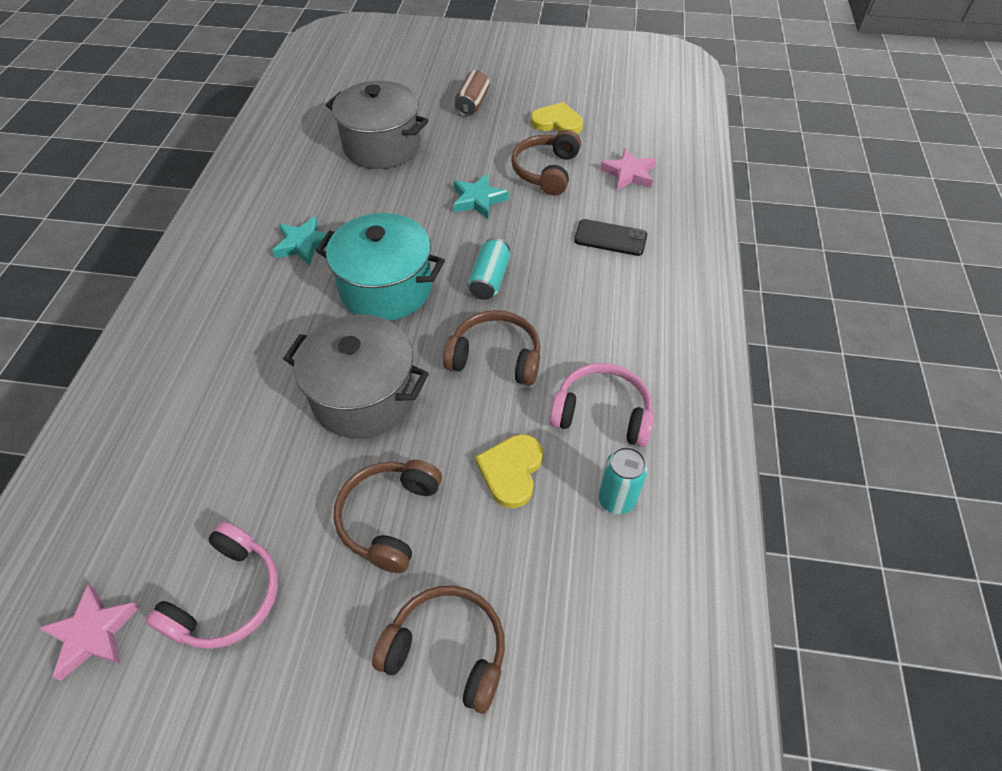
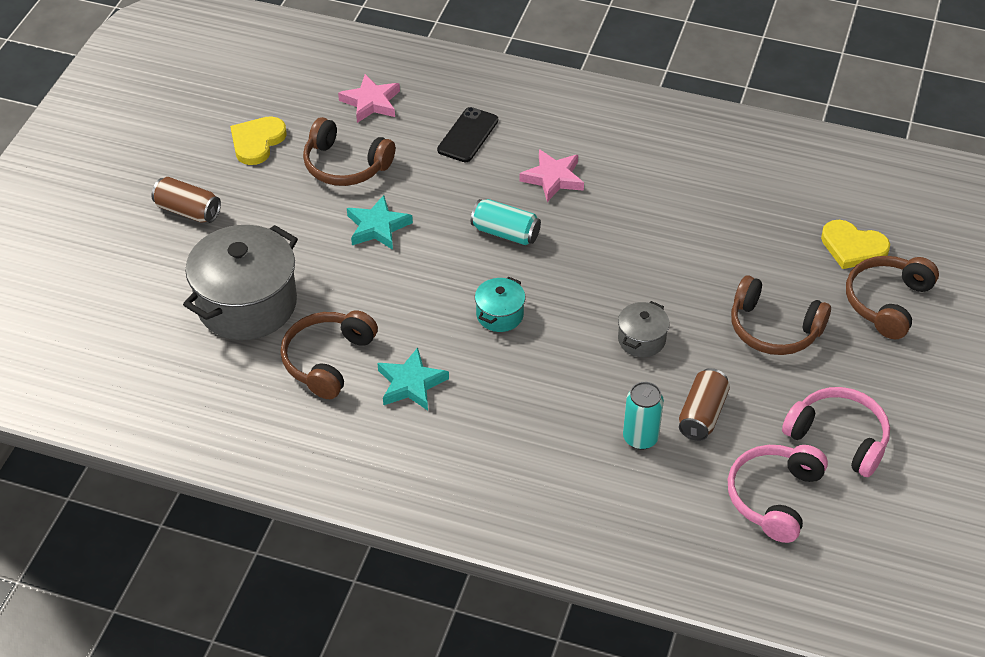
camera: 80 degrees left, 5 degrees down
(92, 633) = (867, 529): pink star -> pink star (553, 178)
(265, 457) = (702, 414): none -> brown can
(364, 396) = (641, 339): grey pot -> grey pot, size x0.47
(386, 288) = (500, 315): turquoise pot -> turquoise pot, size x0.47
(495, 357) = (610, 241): brown headphones -> brown headphones (328, 360)
(511, 471) = (736, 246): yellow heart -> yellow heart (853, 247)
(602, 413) = (684, 181): pink headphones -> pink headphones (774, 497)
(616, 499) = (769, 188): turquoise can -> turquoise can (640, 438)

